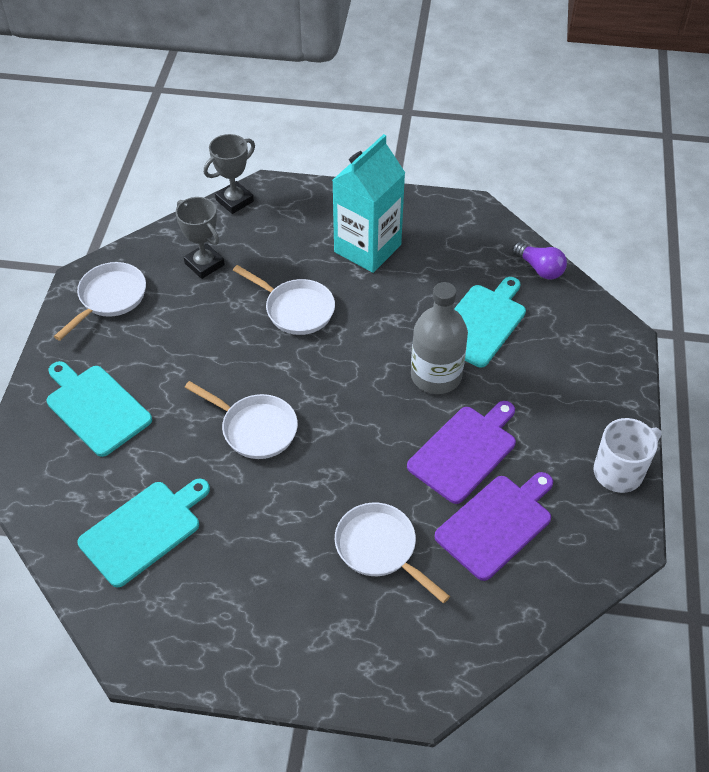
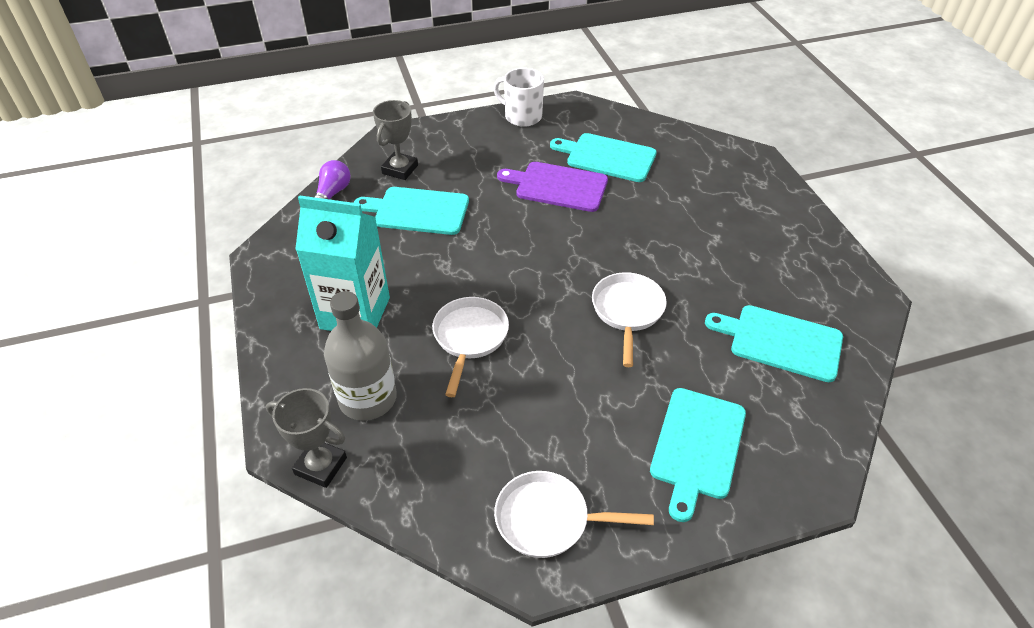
camera: 115 degrees left, 5 degrees down
(204, 264) = (445, 447): grey trophy -> grey trophy (400, 169)
(379, 548) = (674, 204): white pan -> none
(436, 375) = (493, 221): grey bottle -> grey bottle (367, 398)
(496, 524) = (607, 157): purple cutting board -> turquoise cutting board

